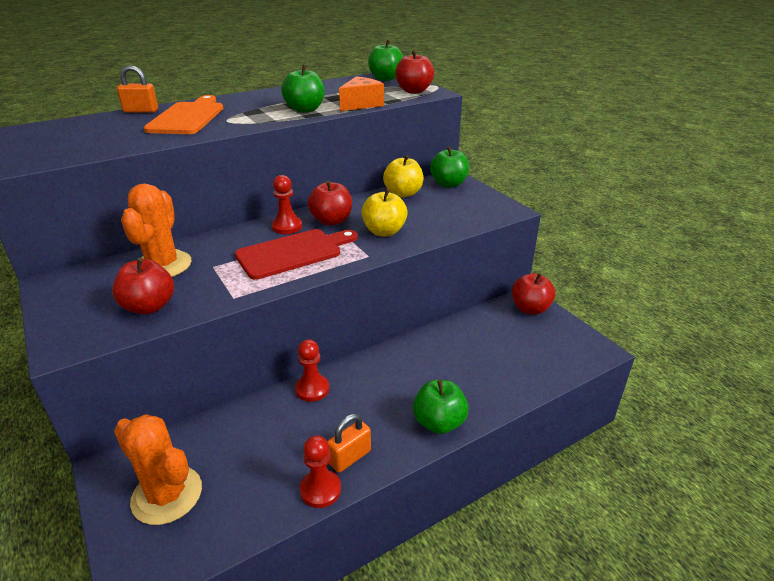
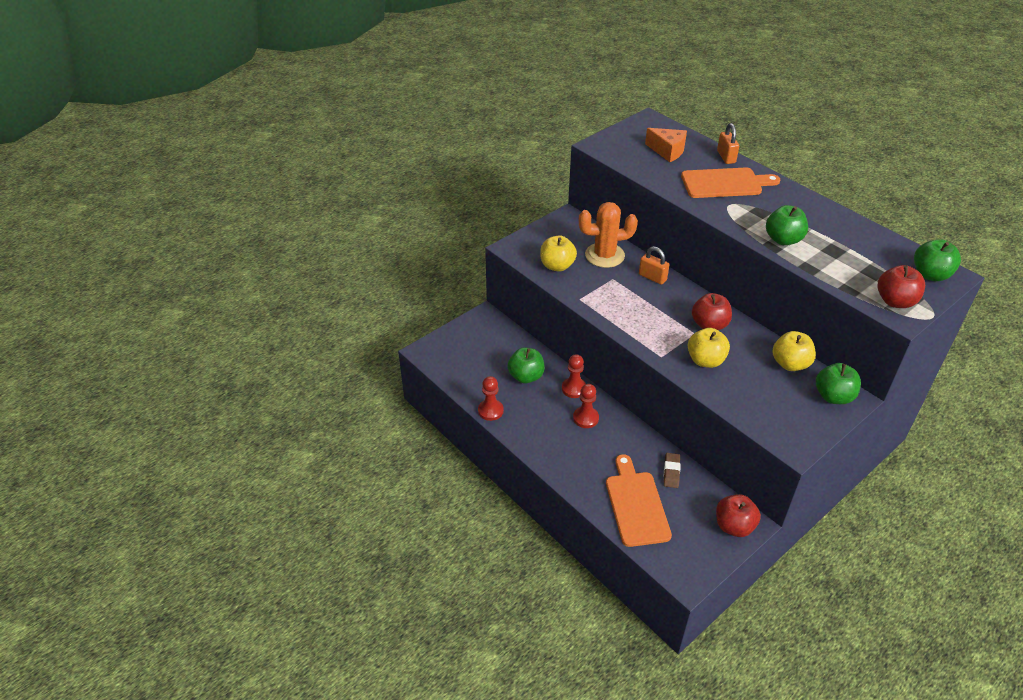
camera: 80 degrees right, 10 degrees up
(149, 306) = (557, 266): red apple -> yellow apple
(167, 495) = (473, 345): orange cactus -> none
(287, 227) = (686, 301): red pawn -> red pawn (585, 418)
(293, 253) = (647, 314): red cutting board -> none
(350, 457) = (518, 420): orange padlock -> orange padlock (652, 277)
(361, 104) = (822, 271): orange cheese -> orange cheese (667, 151)
(439, 423) = (561, 465): green apple -> green apple (526, 376)
(460, 334) = (671, 472): none -> brown eraser
(504, 368) = (636, 505): none -> orange cutting board

